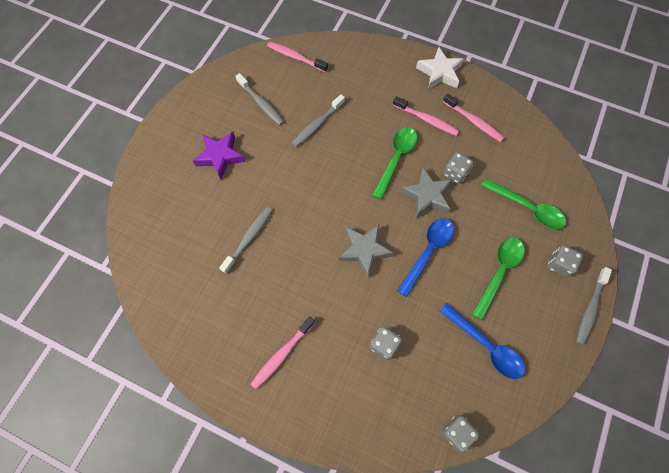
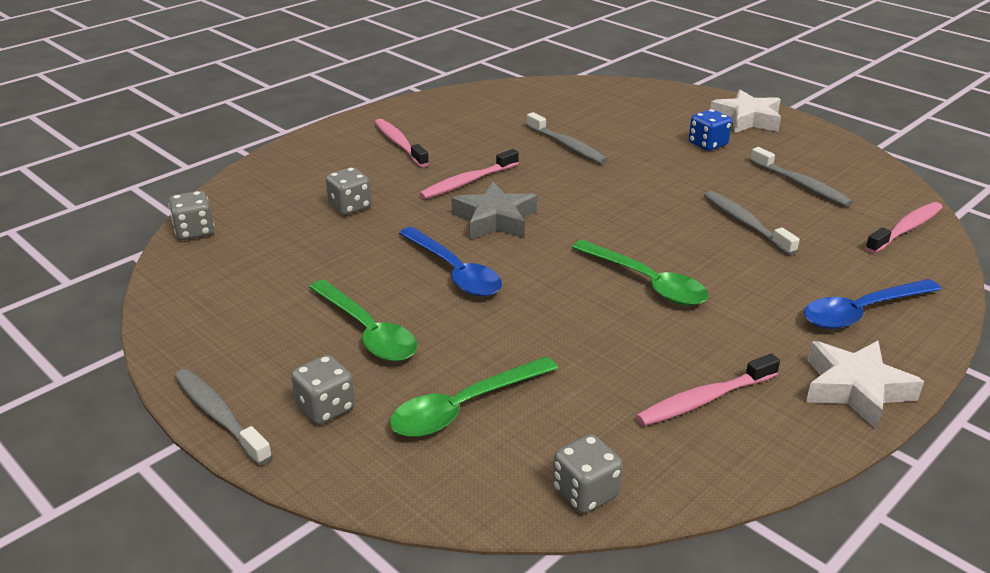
camera: 110 degrees right, 35 degrees down
(173, 140) = (747, 119): none -> white star
(220, 156) = (707, 144): purple star -> blue dice
(261, 103) = (801, 185): grey toothbrush -> grey toothbrush turned 105 degrees counterclockwise
(426, 120) = (725, 338): pink toothbrush -> pink toothbrush (467, 182)
(426, 196) = (556, 296): grey star -> none
(455, 173) = (587, 339): grey dice -> grey dice (585, 493)
(486, 346) = (271, 284): blue spoon -> blue spoon (861, 312)

